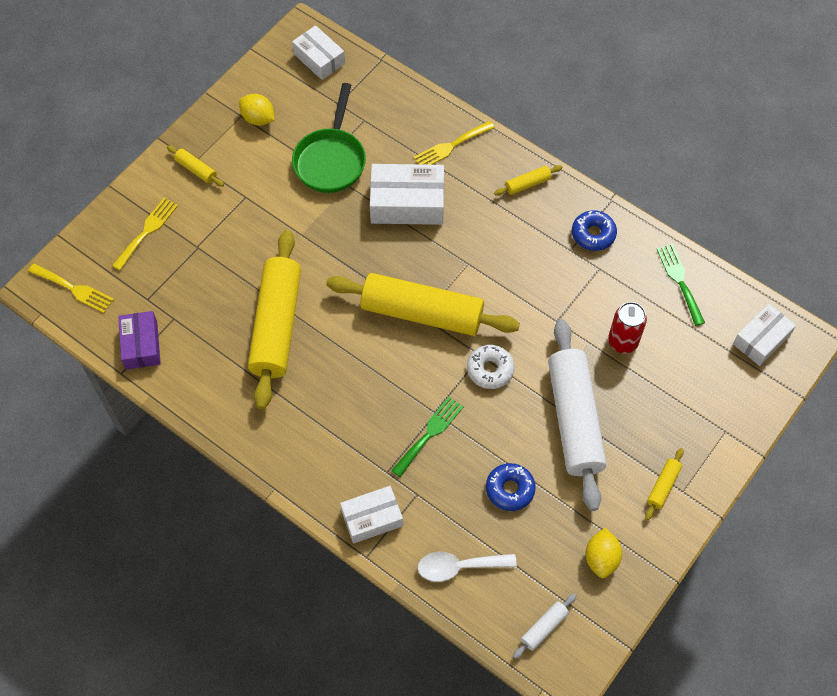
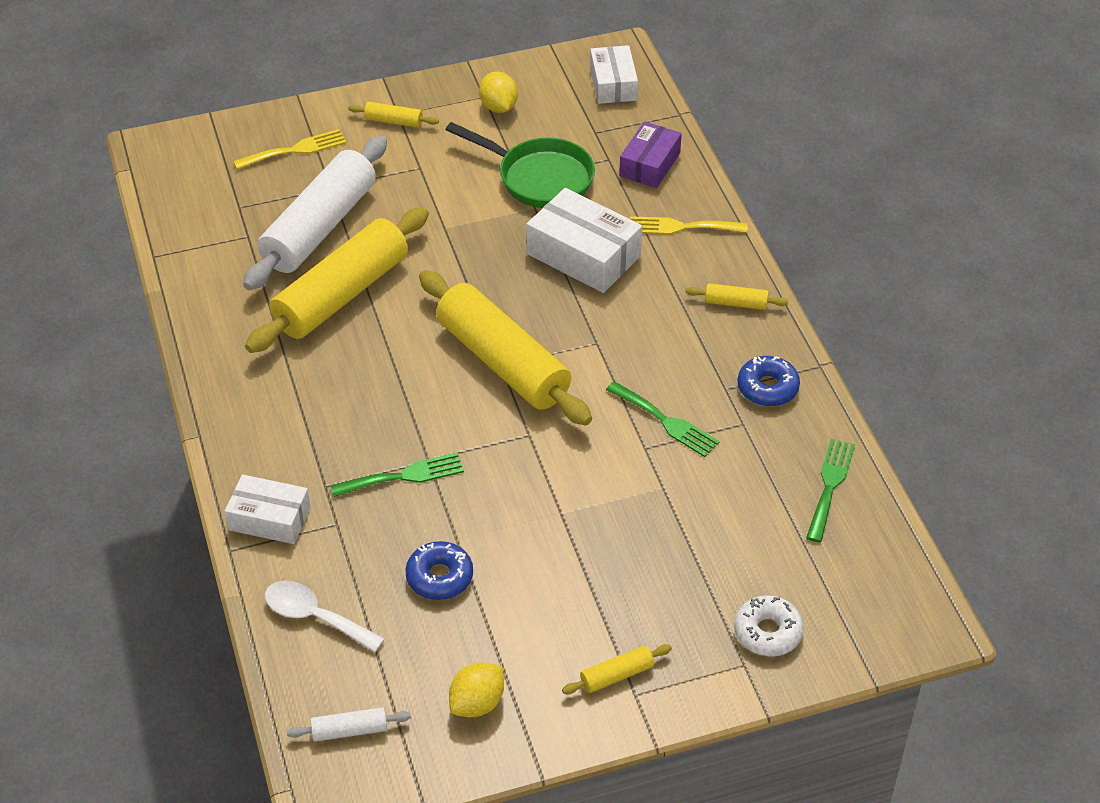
camera: 35 degrees right, 15 degrees down
(74, 289) = (180, 164): yellow fork -> none
(141, 345) = (195, 242): purple box -> purple box (649, 164)
(196, 170) = (393, 121): yellow rolling pin -> yellow rolling pin turned 60 degrees counterclockwise
(331, 160) = (539, 178): green pan -> green pan turned 105 degrees counterclockwise
(490, 370) = (526, 453): white donut -> white donut (767, 632)
(553, 295) = (666, 421): none -> green fork
(574, 419) = (575, 552): white rolling pin -> white rolling pin (319, 227)
(622, 342) = (703, 508): red can -> none
(761, 339) = (878, 597): white box -> none

